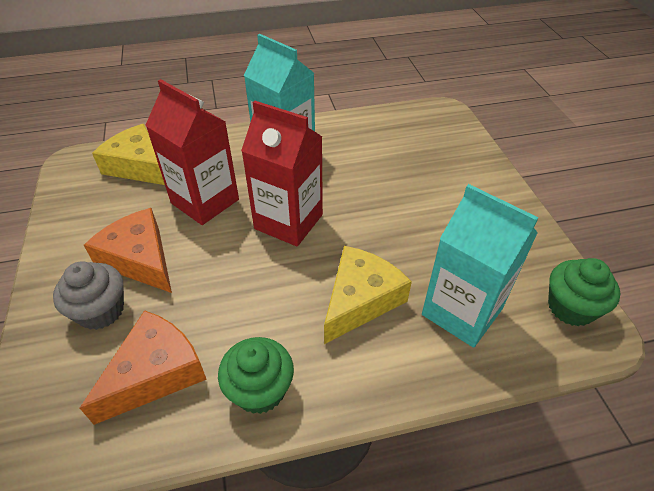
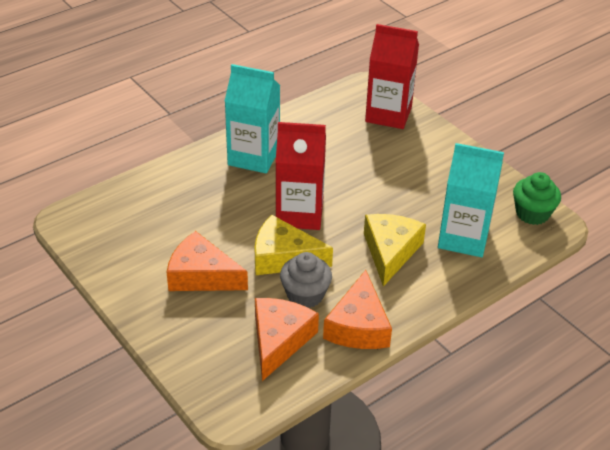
camera: 25 degrees left, 5 degrees down
(101, 311) = (203, 318): grey cupcake -> grey cupcake (305, 295)
(139, 166) = (133, 206): yellow cheese -> yellow cheese (283, 257)
(205, 201) = (218, 218): red carton -> red carton (388, 114)
(260, 390) = (358, 326): green cupcake -> orange cheese

